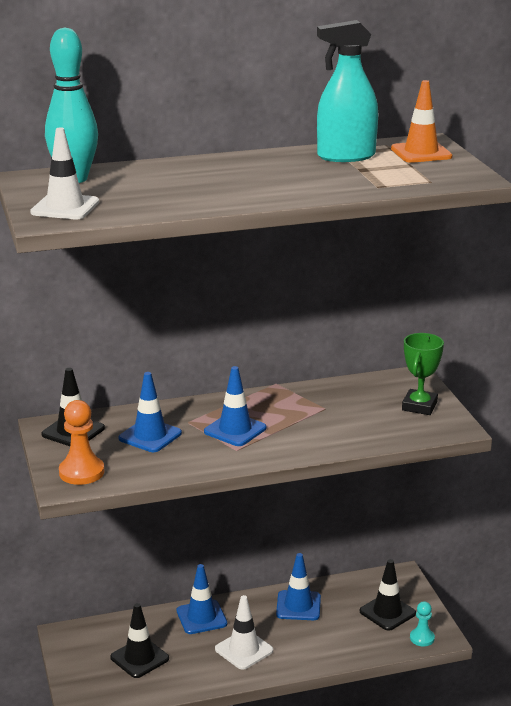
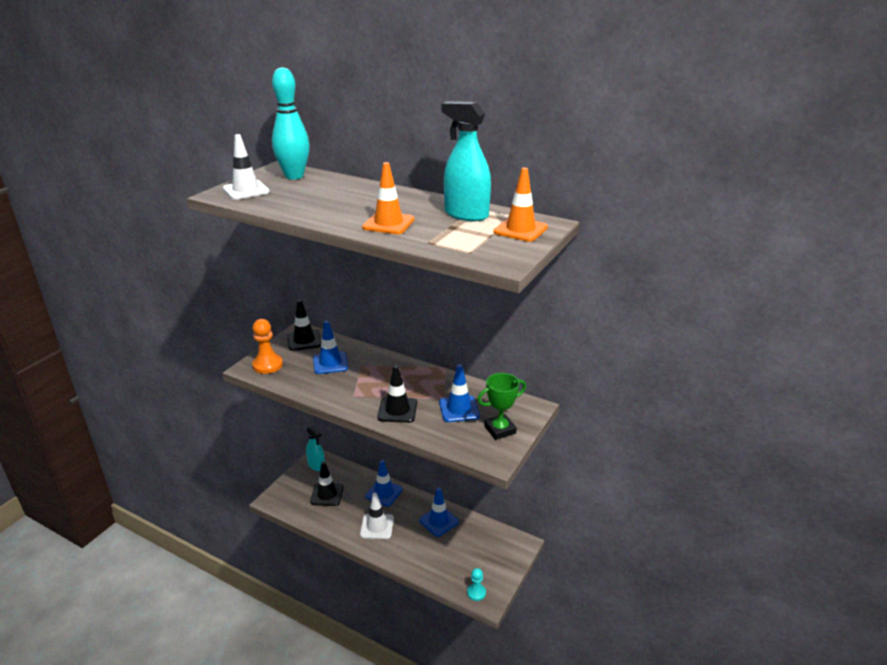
camera: 45 degrees right, 5 degrees up
(78, 640) = (316, 465): none -> turquoise spray bottle
(235, 430) = (374, 383): blue traffic cone -> blue traffic cone (459, 409)
(303, 185) = (388, 223): none -> orange traffic cone
(387, 612) = (480, 561): black traffic cone -> black traffic cone (397, 410)

